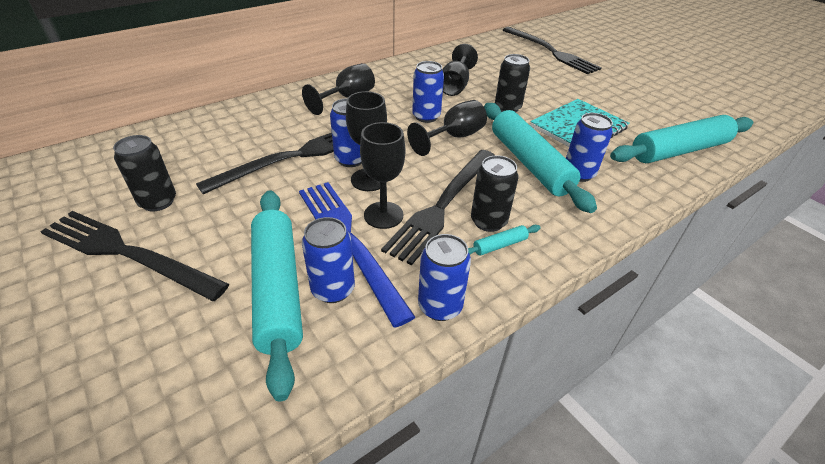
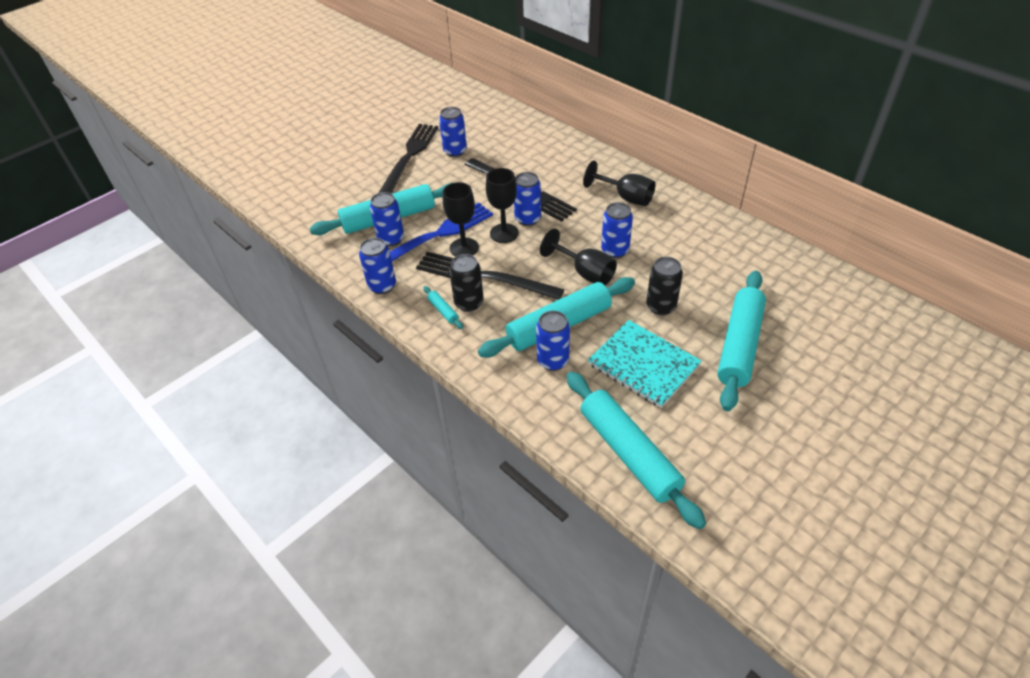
camera: 85 degrees right, 5 degrees up
(158, 202) = (455, 151): black can -> blue can
(455, 86) = (691, 263): black goblet -> none
(551, 51) = (852, 344): black fork -> none
(553, 86) = (739, 345): none -> turquoise rolling pin

